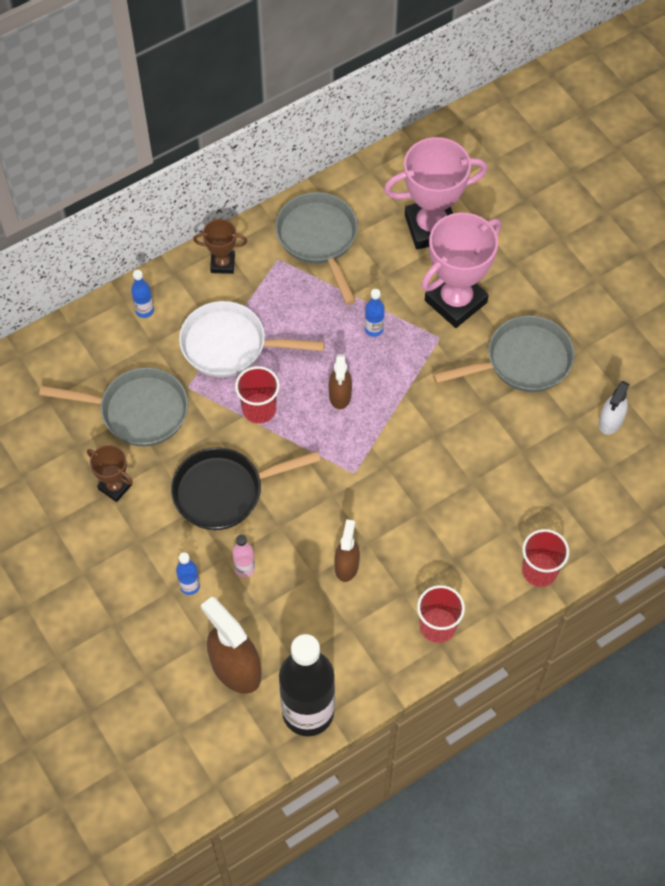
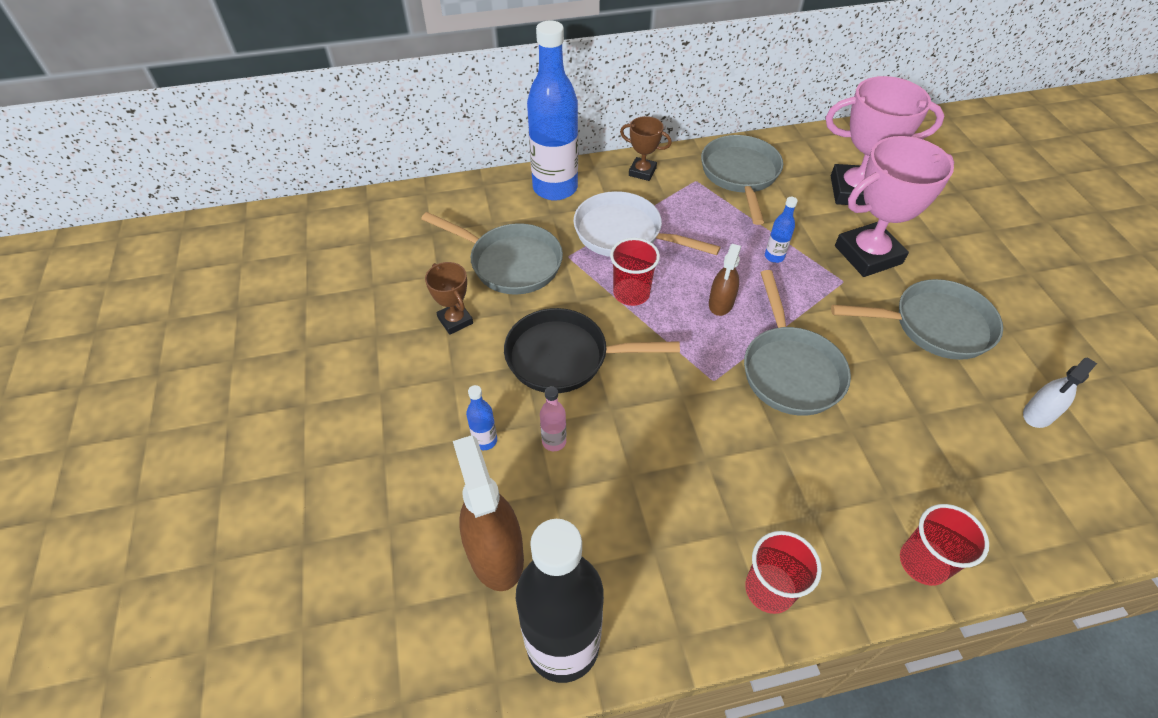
camera: 20 degrees right, 10 degrees down
(144, 310) = (555, 188): blue bottle -> blue bottle, size x2.47
(346, 565) = (673, 476): brown spray bottle -> none
(413, 443) = (790, 370): none -> grey pan

